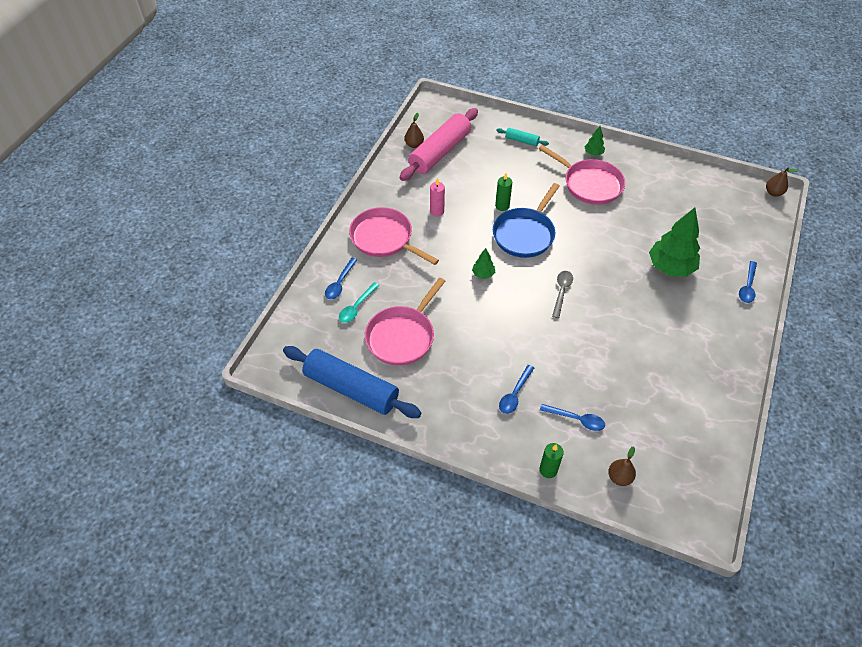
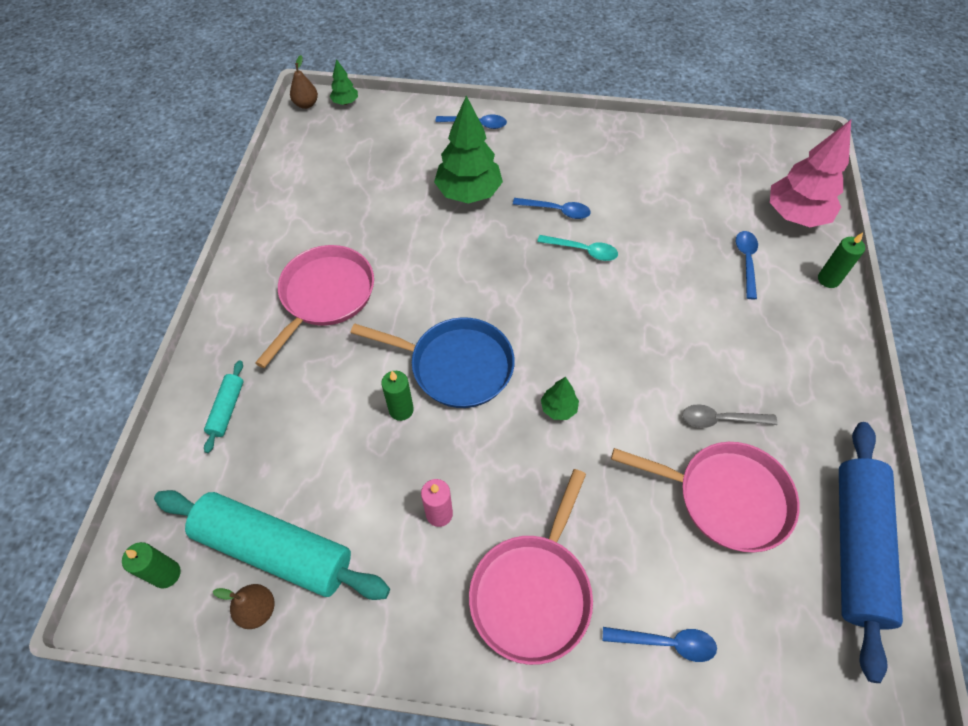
camera: 105 degrees left, 5 degrees up
(356, 307) = (704, 592): turquoise spoon -> turquoise spoon (583, 251)
(440, 152) = (275, 549): pink rolling pin -> turquoise rolling pin
(441, 118) = (166, 574): none -> green candle
(514, 394) = (747, 330): blue spoon -> blue spoon (557, 211)
(561, 292) = (554, 303): grey spoon -> grey spoon (720, 419)
(593, 153) = (250, 300): green tree -> green tree (345, 102)
(619, 477) = (795, 215): brown pear -> pink tree

